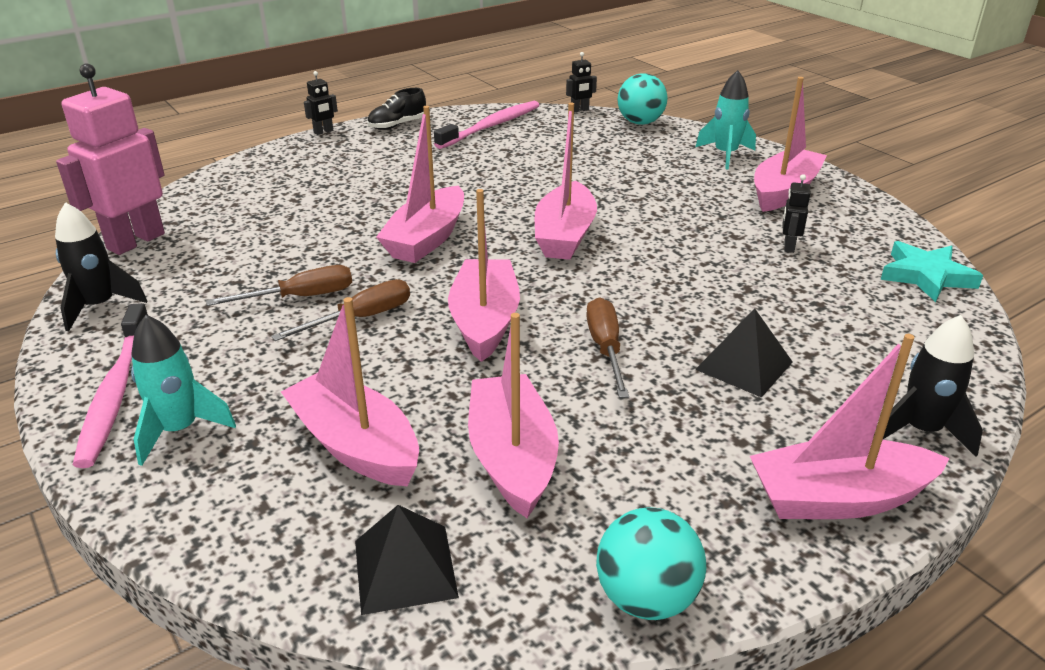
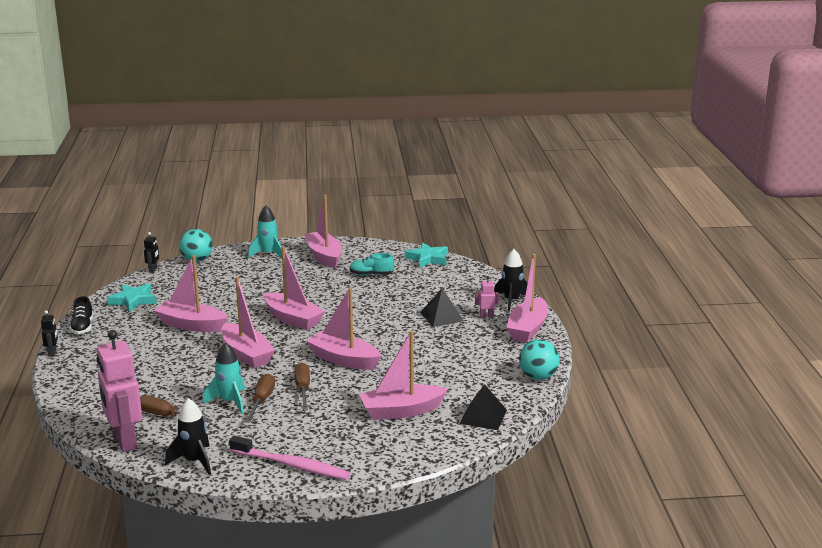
camera: 60 degrees left, 10 degrees down
(180, 430) = (343, 451): turquoise rocket -> turquoise rocket (230, 402)
(491, 126) = (133, 300): pink toothbrush -> turquoise star
(512, 457) = (445, 380): pink boat -> pink boat (191, 325)
(605, 348) = (397, 339): brown screwdriver -> brown screwdriver (166, 416)
(788, 246) = (371, 274): black robot -> turquoise shoe
(815, 419) = (486, 316): none -> pink robot

